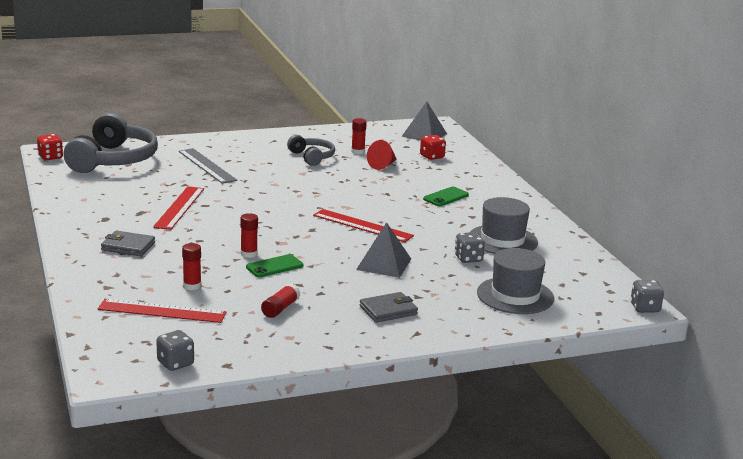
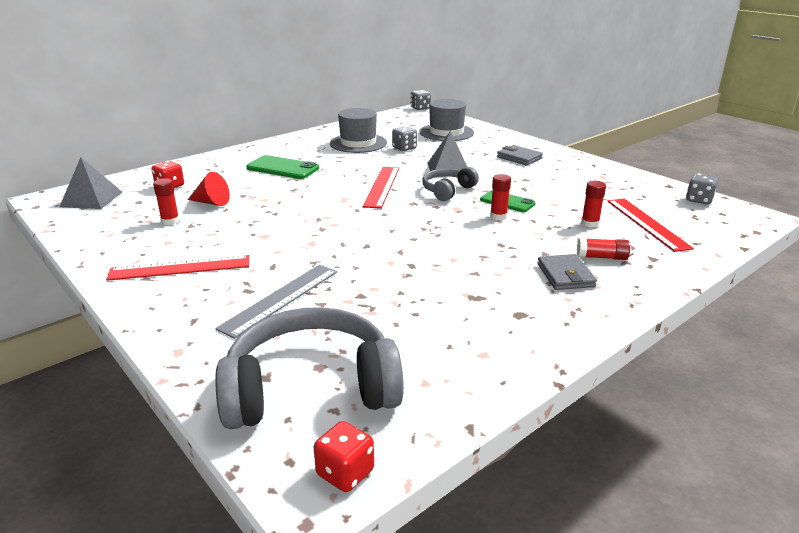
camera: 110 degrees left, 5 degrees up
(179, 207) = (435, 277): red ruler -> red ruler (180, 268)
(280, 308) = (570, 186): red glue stick -> red glue stick (601, 257)
(312, 157) = (204, 241): grey headphones -> grey headphones (447, 190)
(446, 197) = (283, 168): green phone -> green phone, size x1.50

